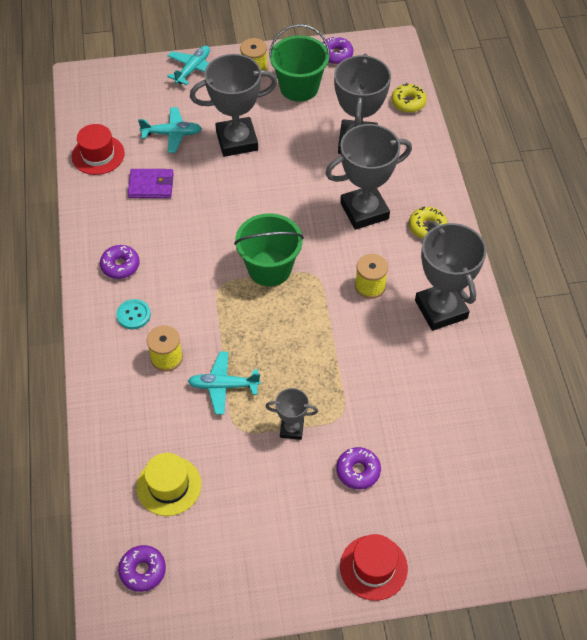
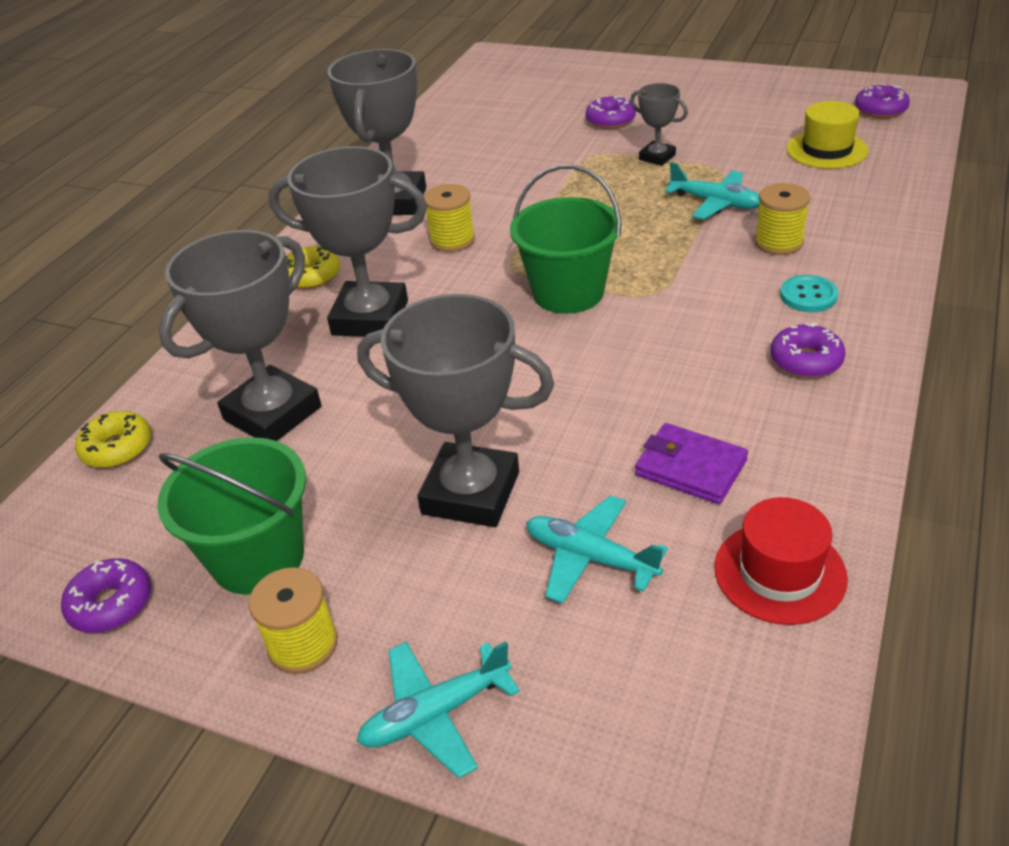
camera: 145 degrees left, 15 degrees down
(373, 567) = (646, 75): red hat -> none

